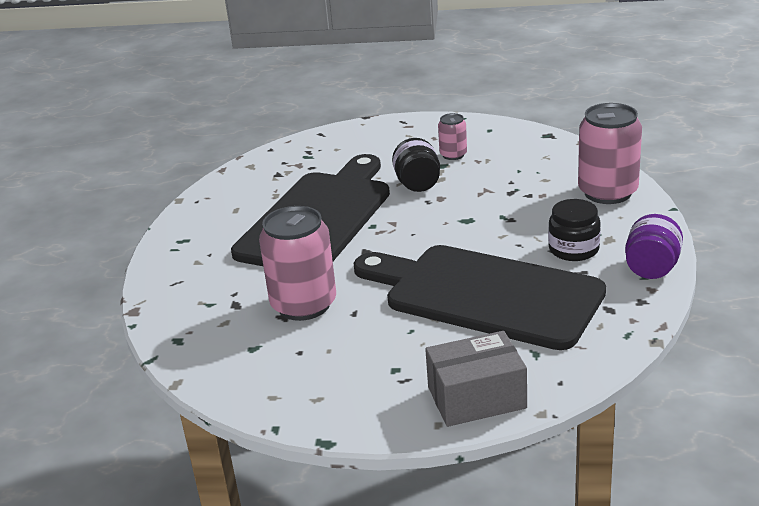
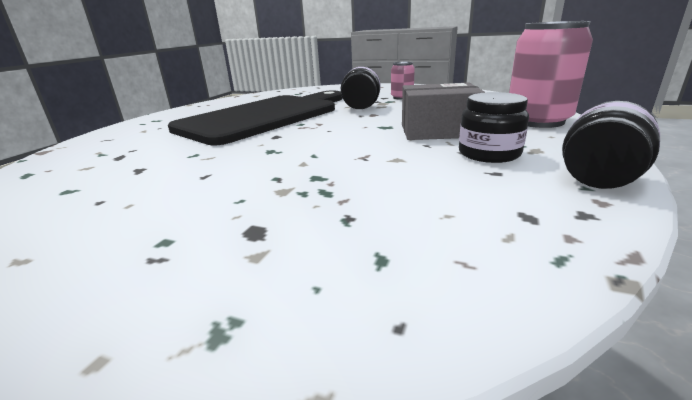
camera: 15 degrees right, 5 degrees down
(304, 305) = (170, 164): pink can -> none
(476, 397) = (221, 319): grey box -> grey box (438, 131)
(485, 294) = (359, 178): black cutting board -> none
(651, 268) = (598, 180): purple jar -> black jar

